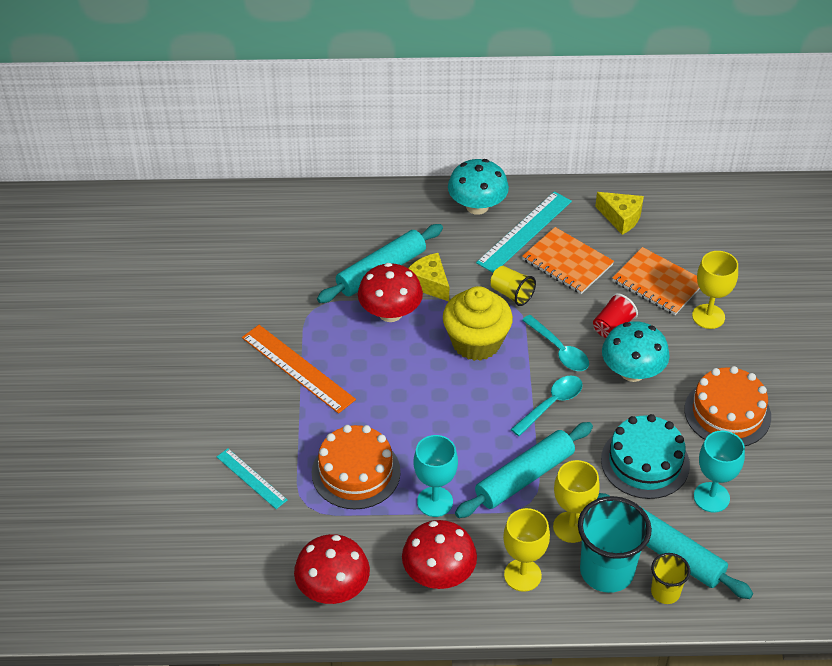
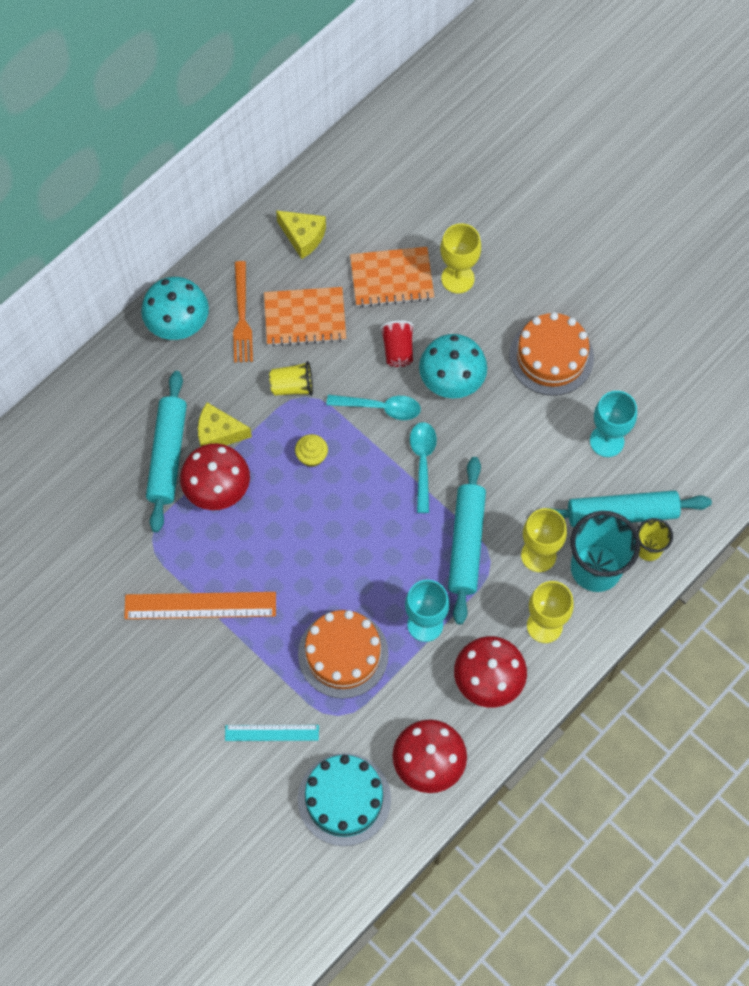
camera: 45 degrees left, 20 degrees up
(476, 342) = (312, 456): yellow cupcake -> yellow cupcake, size x0.46
(524, 232) = (242, 316): turquoise ruler -> orange fork
(621, 218) = (303, 237): yellow cheese -> yellow cheese turned 45 degrees clockwise
(645, 462) = (535, 453): turquoise cake -> turquoise cake (344, 799)

